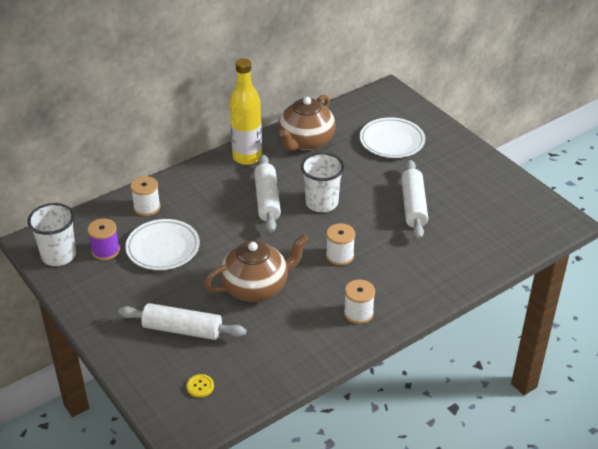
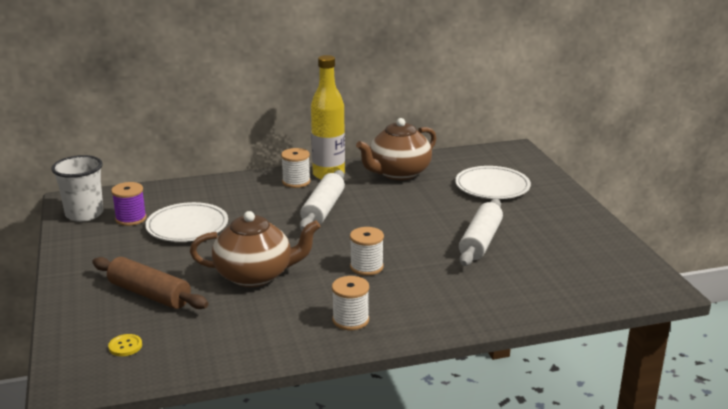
camera: 20 degrees right, 15 degrees down
(147, 207) = (199, 194): white spool -> white spool (296, 182)
(182, 330) = (149, 294): white rolling pin -> brown rolling pin
(321, 203) = (379, 221): white cup -> none

